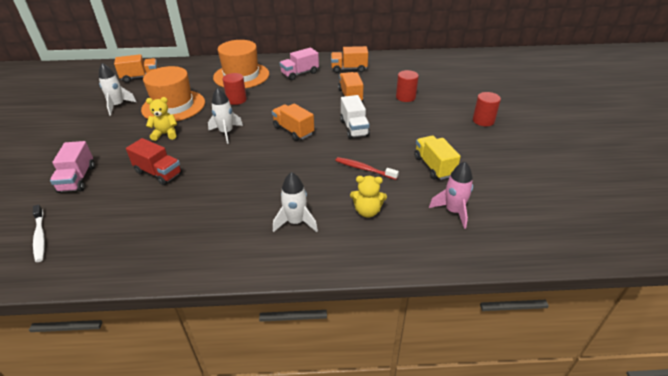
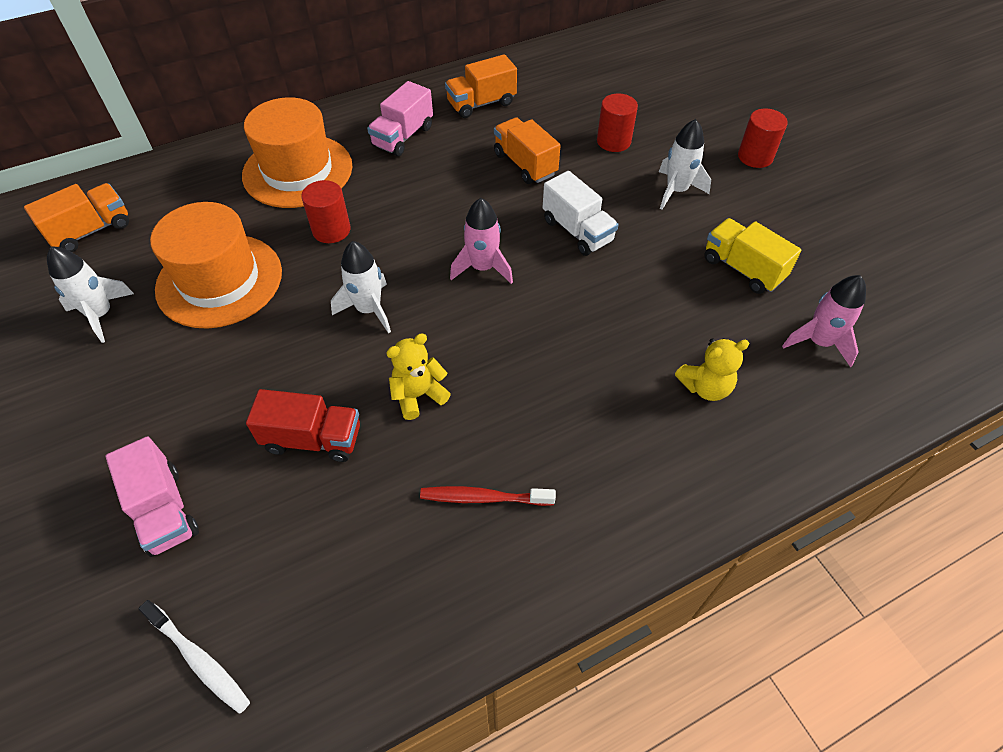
camera: 25 degrees left, 15 degrees up
(165, 134) = (256, 350): yellow teddy bear -> yellow teddy bear (418, 395)
(293, 131) = (483, 268): orange truck -> pink rocket
(296, 222) = (617, 448): white rocket -> white rocket (676, 191)
(364, 169) = (647, 308): red toothbrush -> red toothbrush (483, 498)

